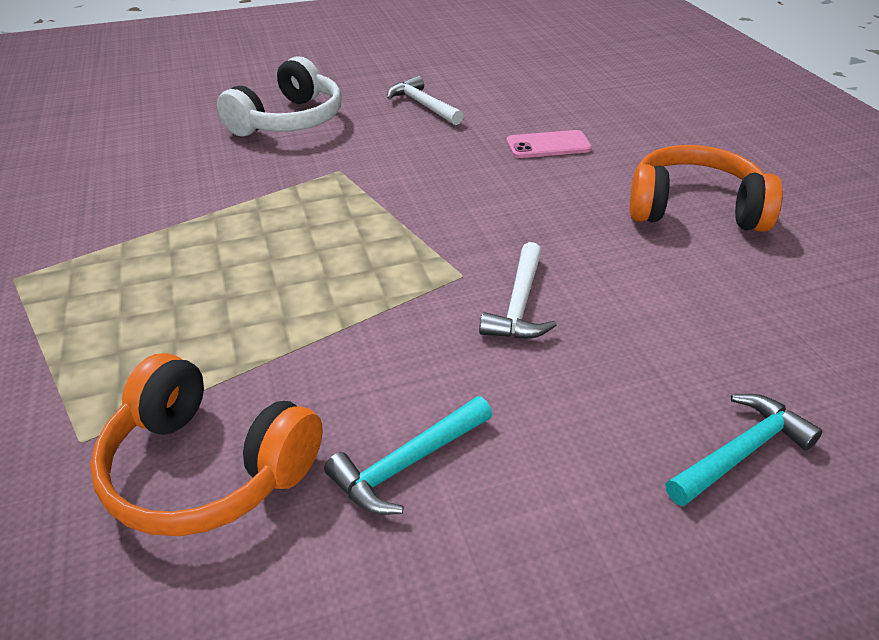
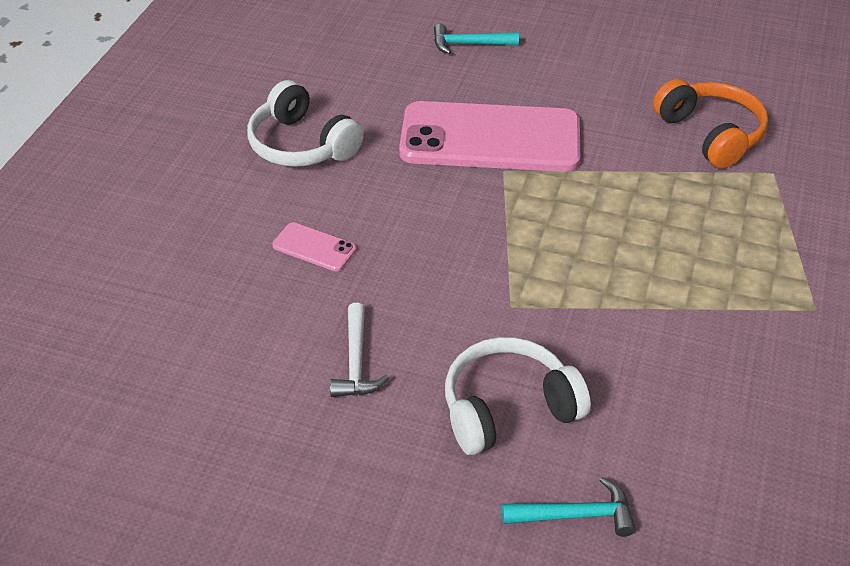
camera: 145 degrees left, 5 degrees up
(407, 464) = (616, 98): turquoise hammer -> turquoise hammer (576, 515)
(519, 305) = (490, 138): white hammer -> pink phone
(694, 208) = (301, 145): orange headphones -> white headphones

